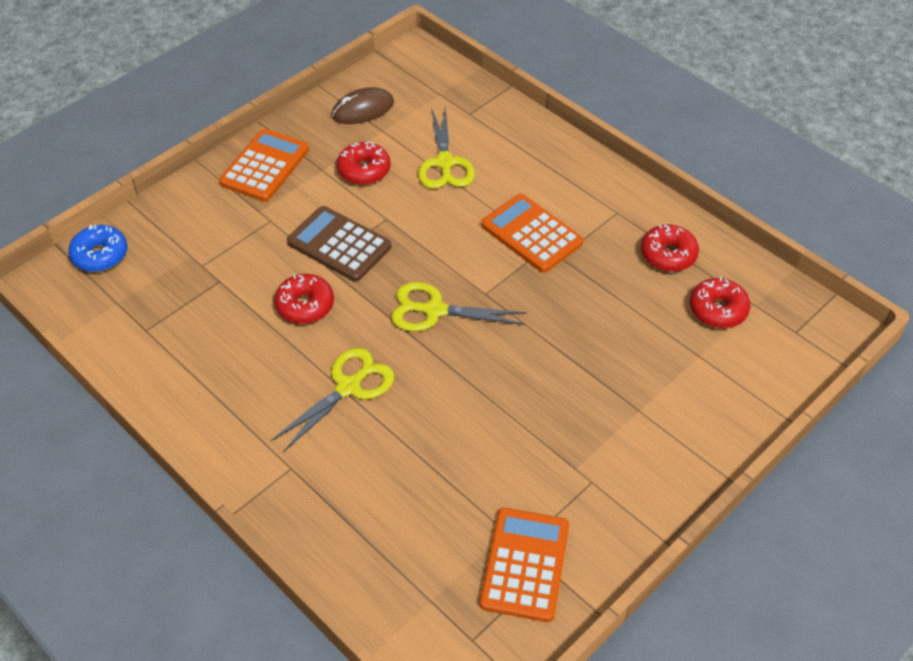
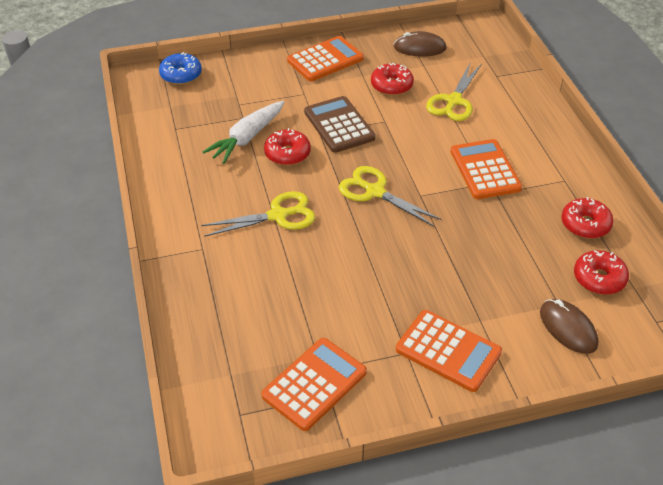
camera: 30 degrees right, 5 degrees down
(243, 305) = (247, 138): none -> white carrot
(630, 459) = (448, 351): none -> orange calculator
(724, 378) = (568, 328): none -> brown mouse

